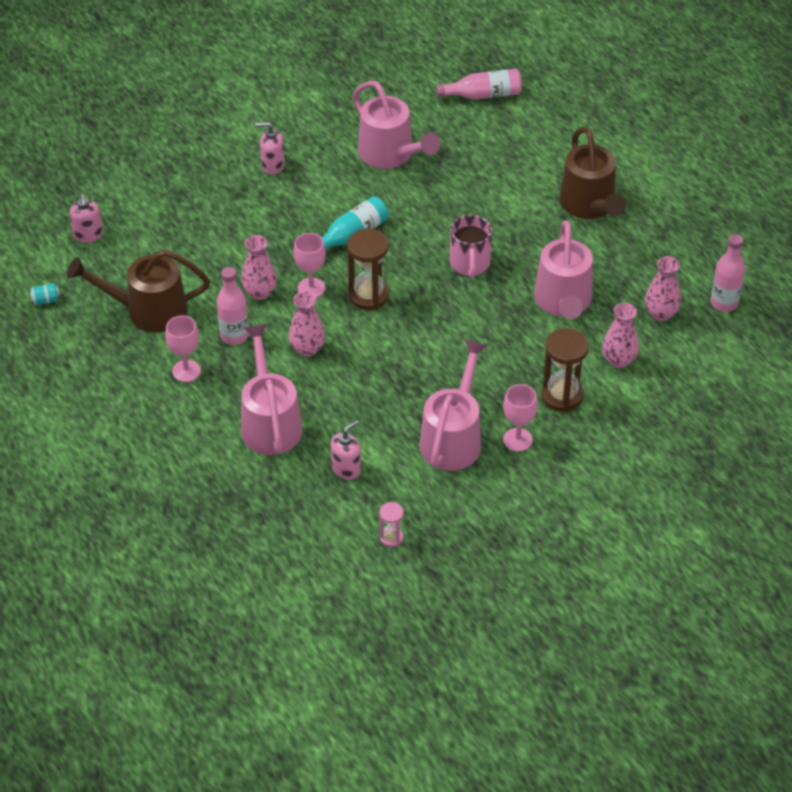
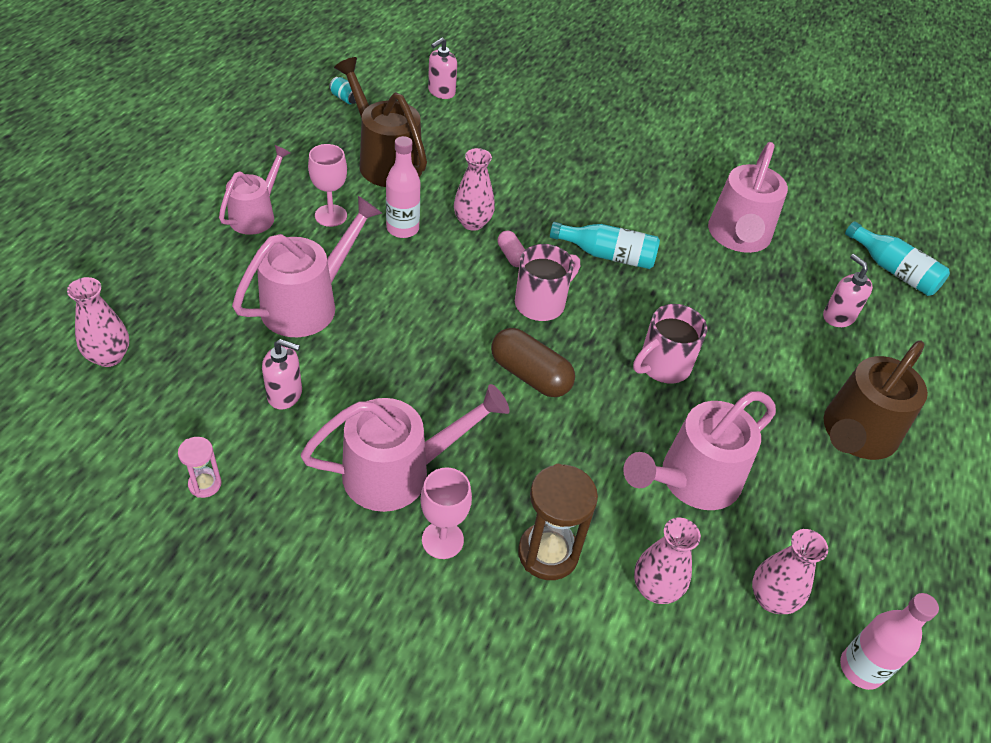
camera: 50 degrees right, 0 degrees up
(149, 414) = (256, 214): none -> pink watering can
(272, 165) = (636, 164): pink soap dispenser -> pink soap dispenser (838, 317)
(307, 349) = (429, 288): pink vase -> pink vase (109, 356)
(311, 288) = (511, 256): pink goblet -> pink capsule
(368, 296) = (541, 303): brown hourglass -> pink mug
(426, 335) = (530, 375): none -> brown capsule
(483, 95) = (893, 270): pink bottle -> turquoise bottle

